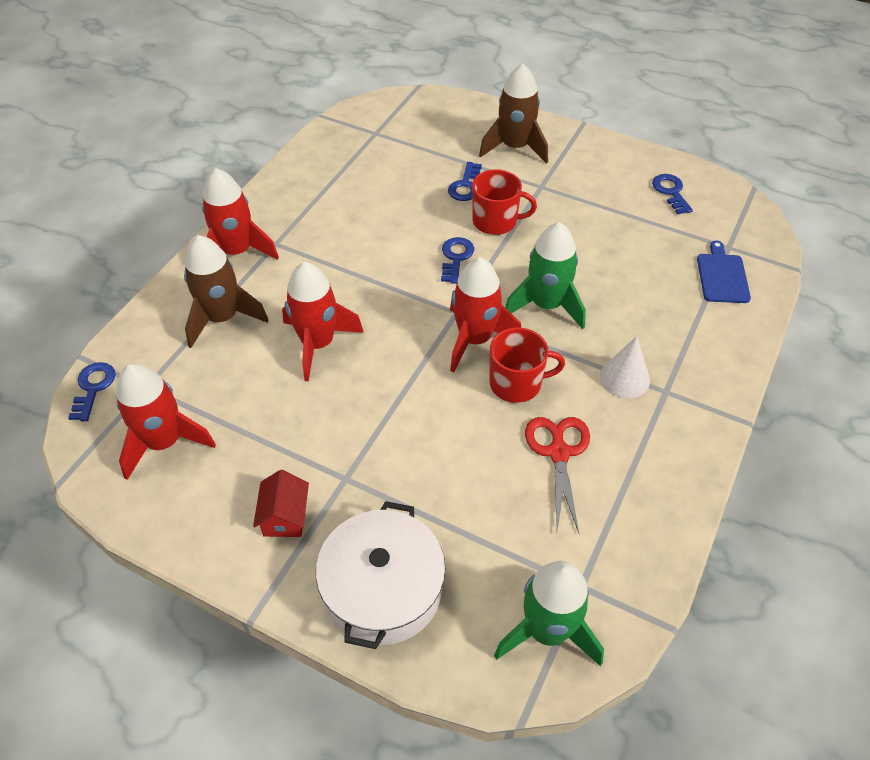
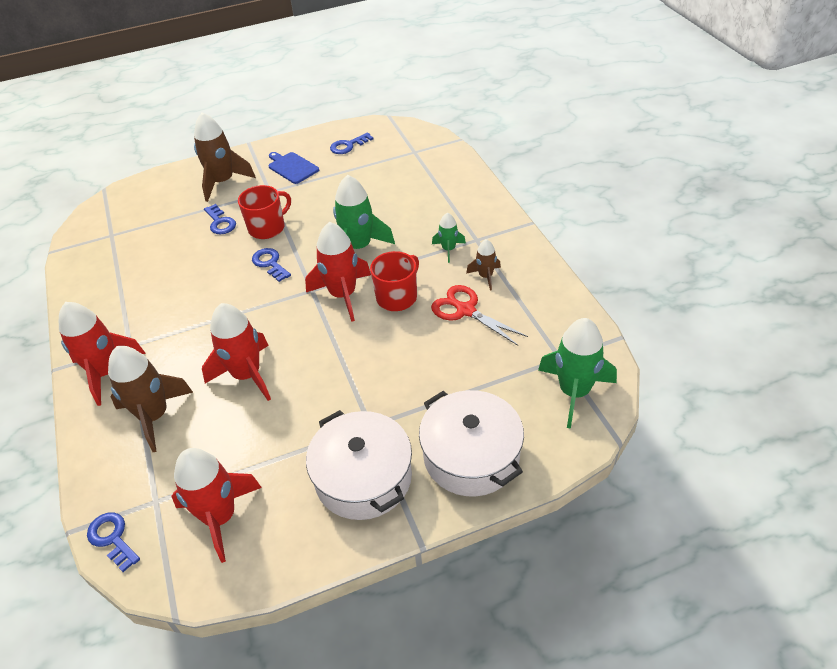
camera: 45 degrees left, 5 degrees down
(285, 516) = (363, 478): red house -> white pot
(623, 437) = (485, 276): none -> brown rocket
(624, 378) = (448, 249): white cone -> green rocket
(670, 192) = (348, 146): blue key -> blue key turned 60 degrees counterclockwise
(722, 276) = (430, 167): blue cutting board -> blue cutting board (292, 167)

